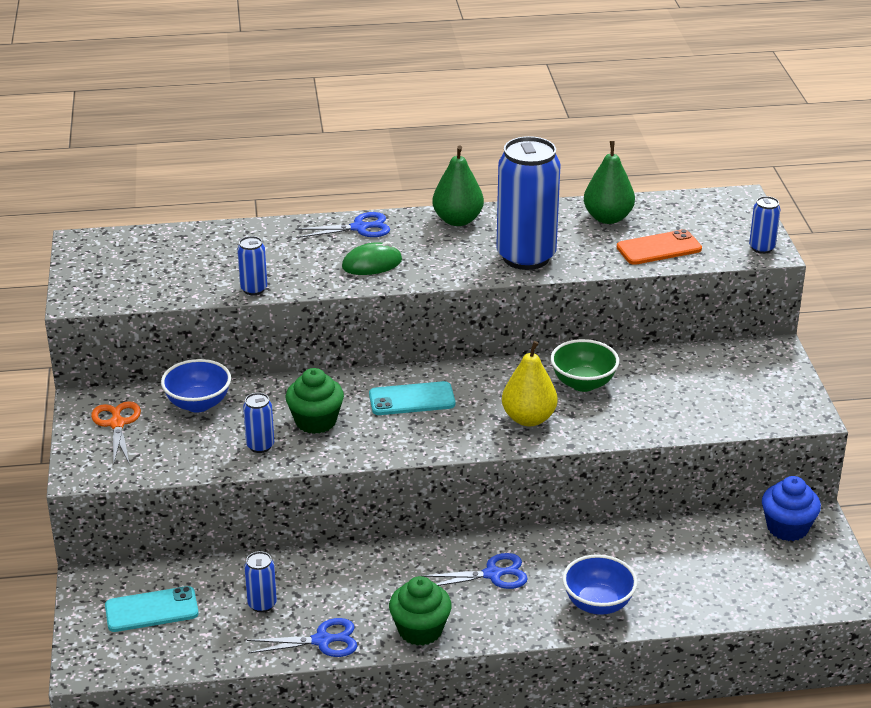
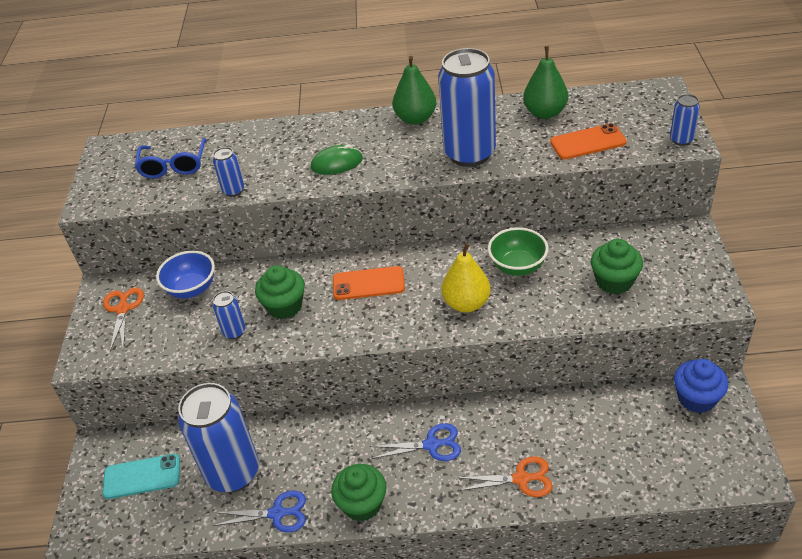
camera: 10 degrees right, 10 degrees up
(173, 263) = (173, 166): none -> blue glasses
(262, 604) = (233, 473): blue can -> blue can, size x2.27
(359, 228) = (332, 128): blue scissors -> none
(412, 399) = (368, 284): turquoise phone -> orange phone
(598, 604) = (521, 479): blue bowl -> orange scissors
(693, 398) = (614, 281): none -> green cupcake

